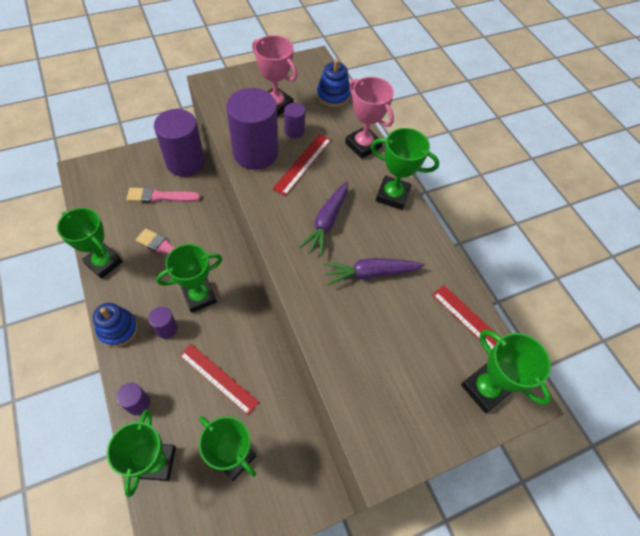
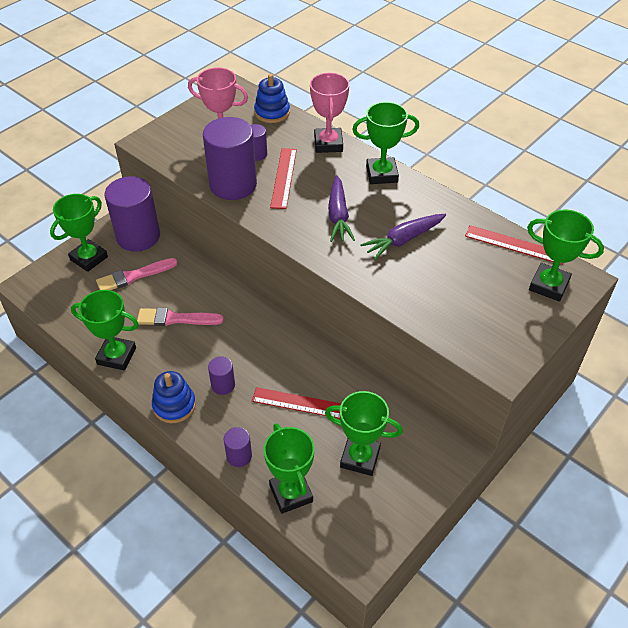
camera: 20 degrees left, 10 degrees down
(199, 296) = (236, 346): green trophy -> green trophy (89, 258)
(363, 145) = (328, 144): pink trophy -> pink trophy turned 60 degrees clockwise

